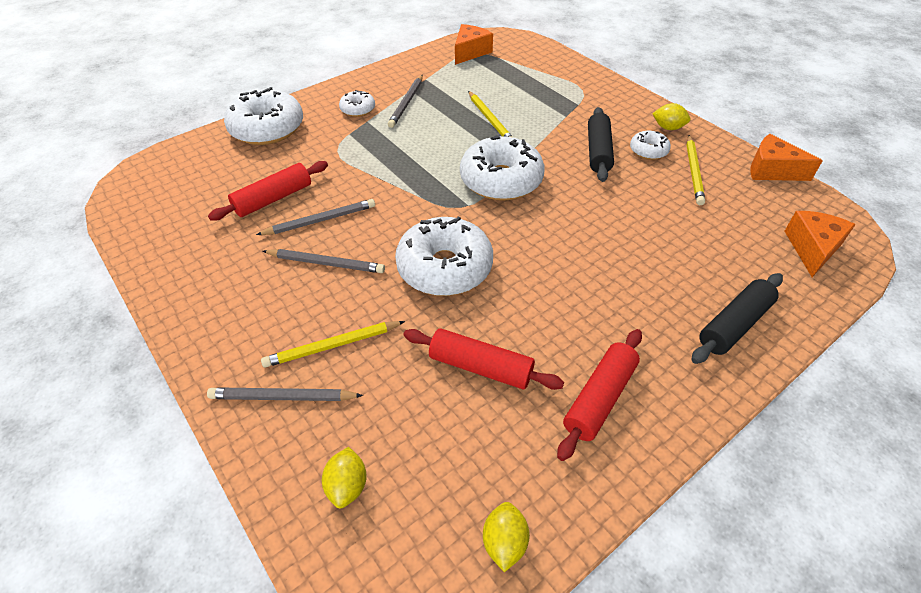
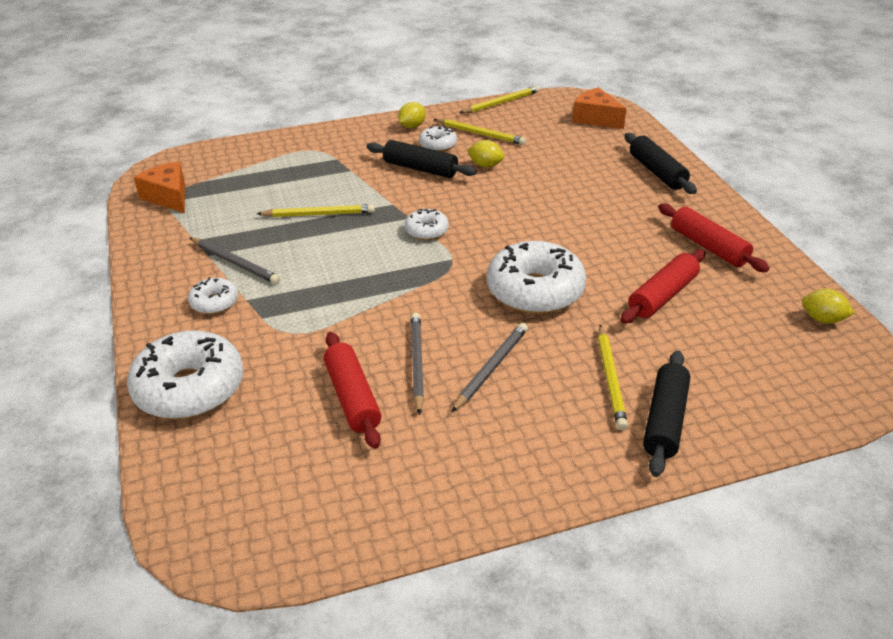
camera: 70 degrees left, 10 degrees down
(283, 397) = (665, 421): grey pencil -> black rolling pin
(347, 486) = (767, 391): yellow lemon -> yellow lemon (485, 165)
(501, 180) = (426, 231): white donut -> white donut, size x0.49
(772, 170) = (501, 103): orange cheese -> yellow pencil

